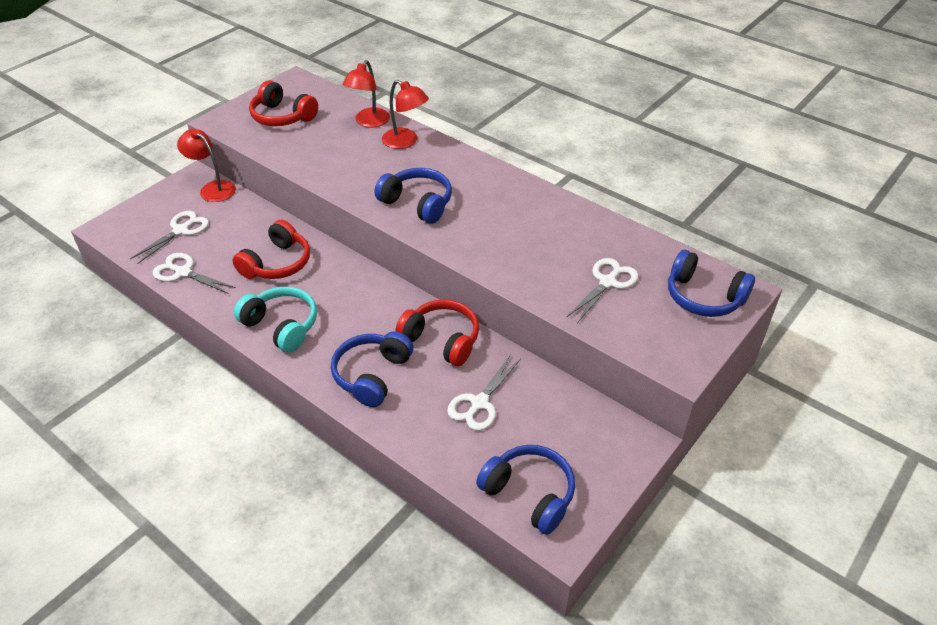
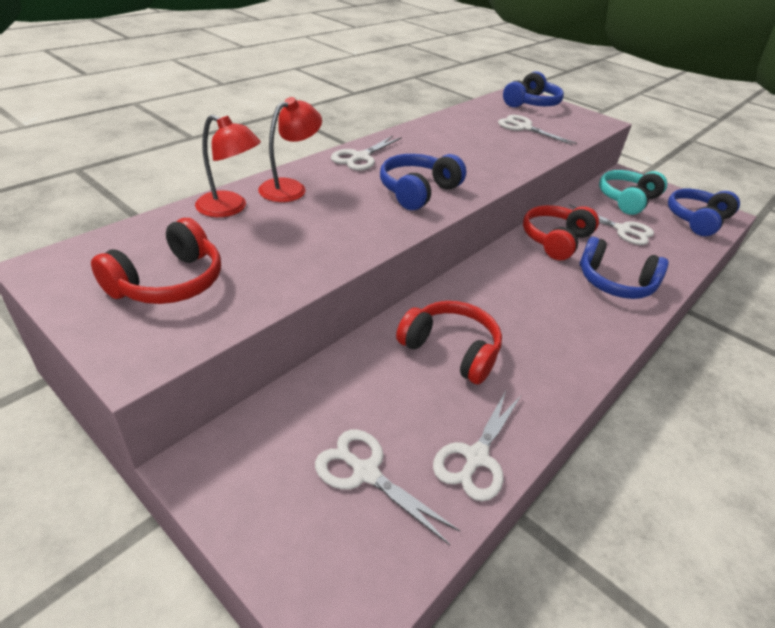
camera: 90 degrees left, 5 degrees down
(212, 188) = (248, 434): red lamp -> none
(281, 326) = (565, 345): turquoise headphones -> turquoise headphones (627, 200)
(473, 170) = (360, 157): none -> white scissors

